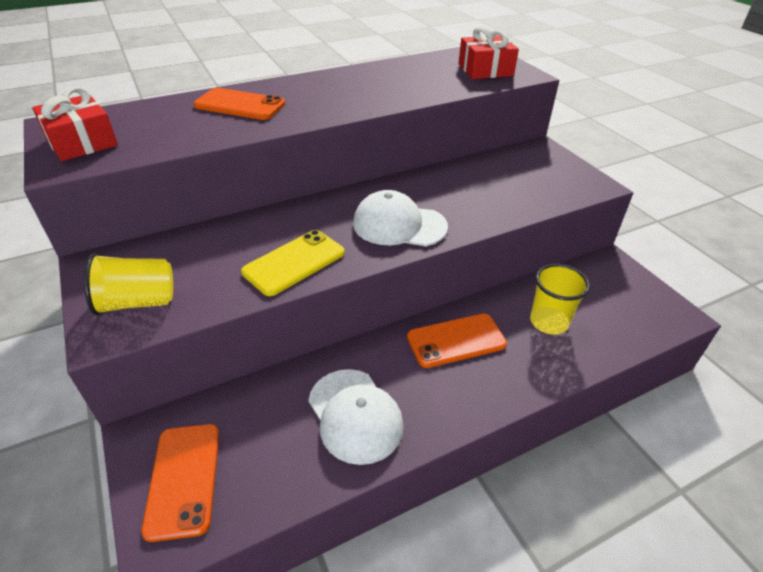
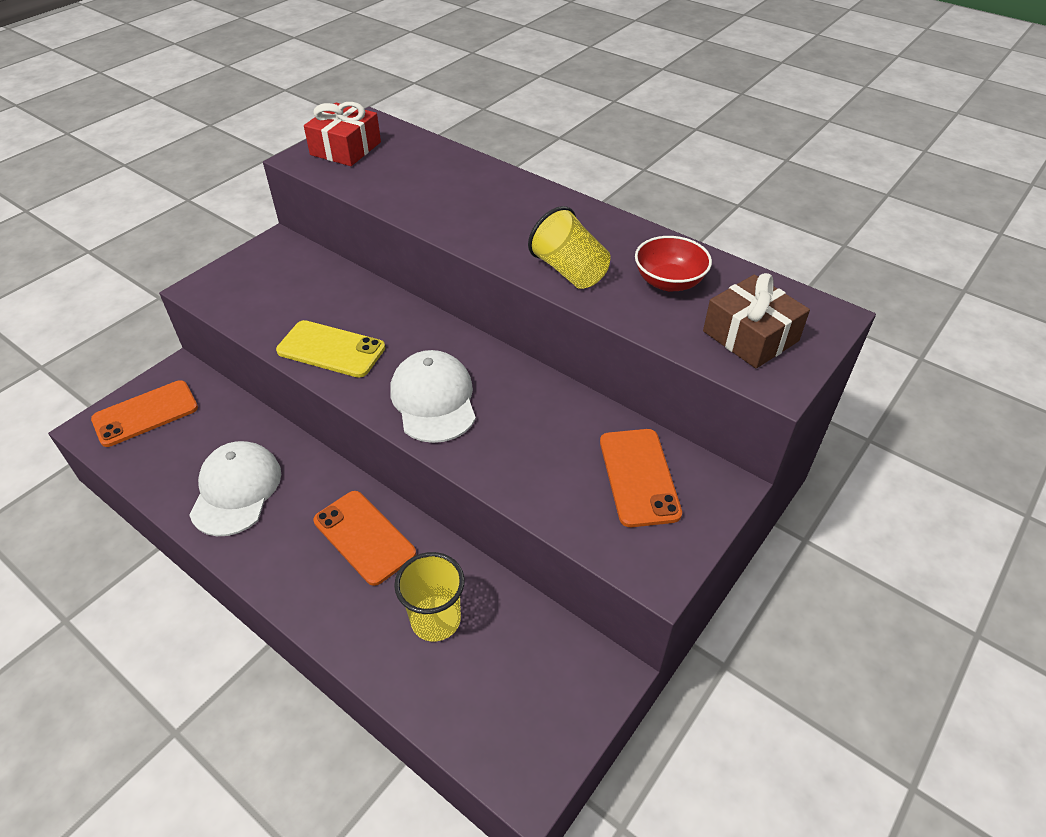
camera: 65 degrees right, 5 degrees up
(138, 302) = (240, 287): yellow cup -> yellow cup (569, 271)
(240, 105) = (475, 192): orange phone -> orange phone (638, 477)
(355, 415) = (236, 490): white cap -> white cap turned 150 degrees clockwise
(417, 75) = (669, 282): none -> red bowl
(485, 70) = (750, 336): red gift -> brown gift

